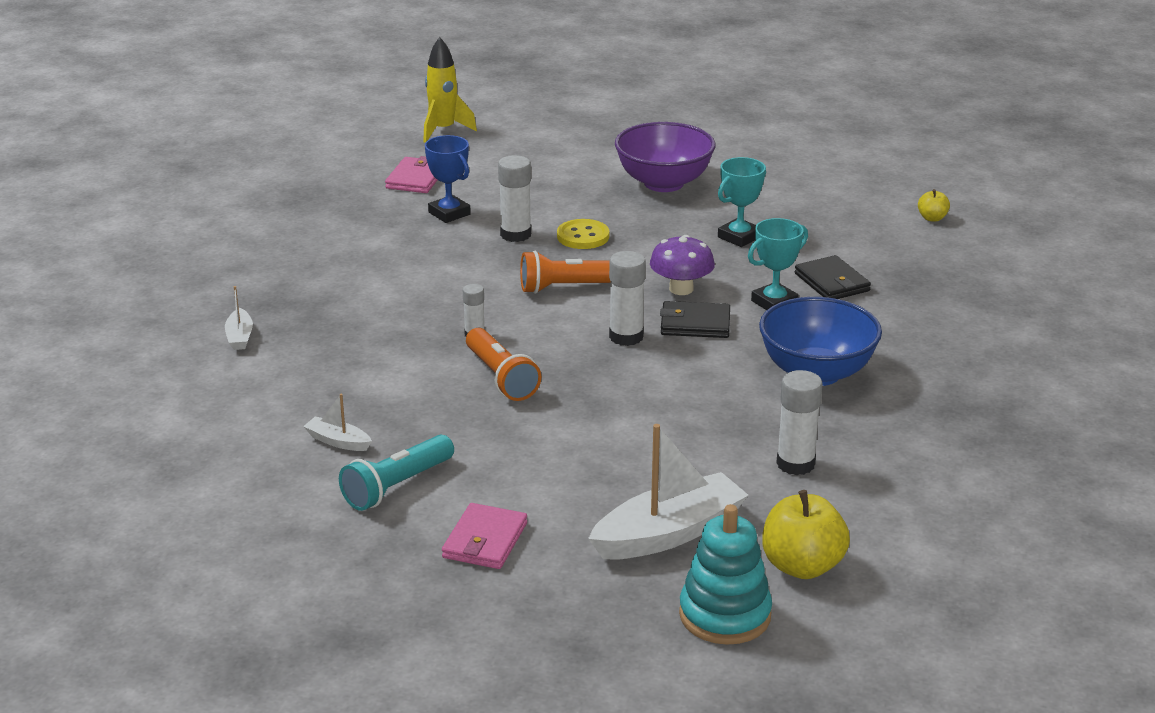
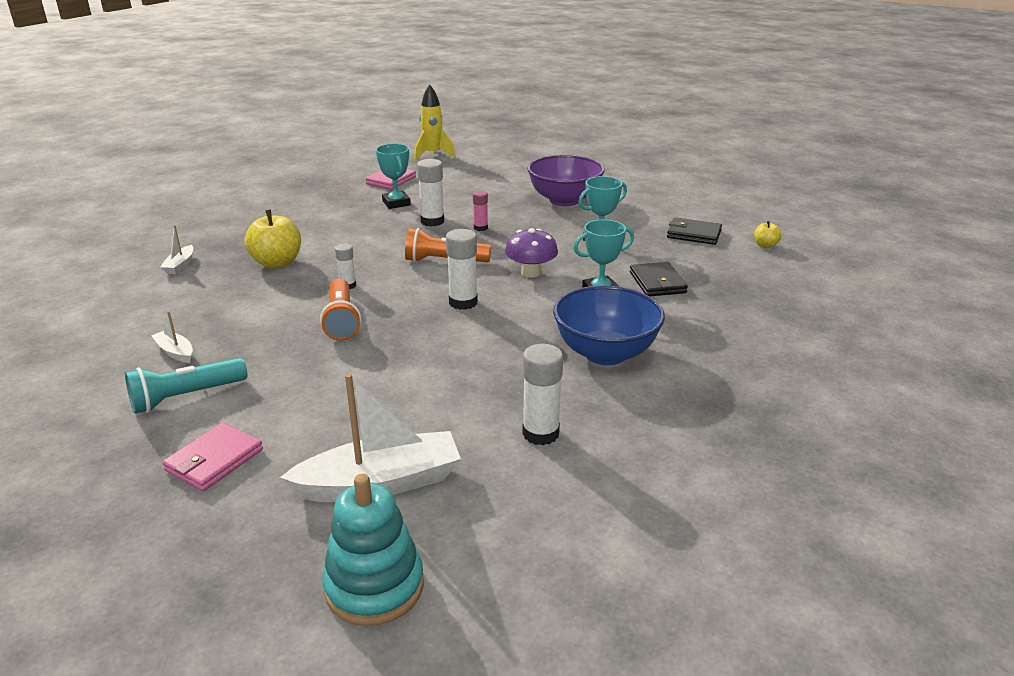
camera: 15 degrees right, 0 degrees up
(449, 213) = (396, 203): blue trophy -> turquoise trophy
(583, 236) = (480, 228): yellow button -> pink glue stick
(695, 324) = (525, 300): black wallet -> black wallet (693, 234)
(802, 566) = (486, 544): yellow apple -> yellow apple (277, 263)

